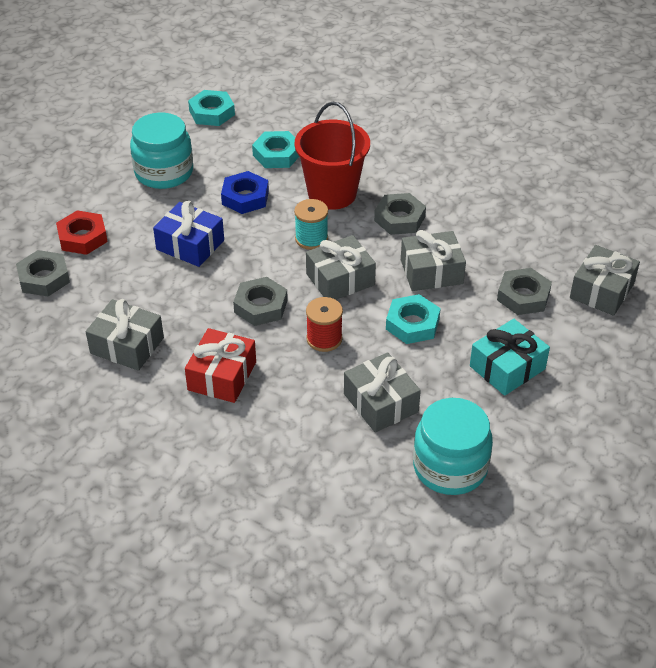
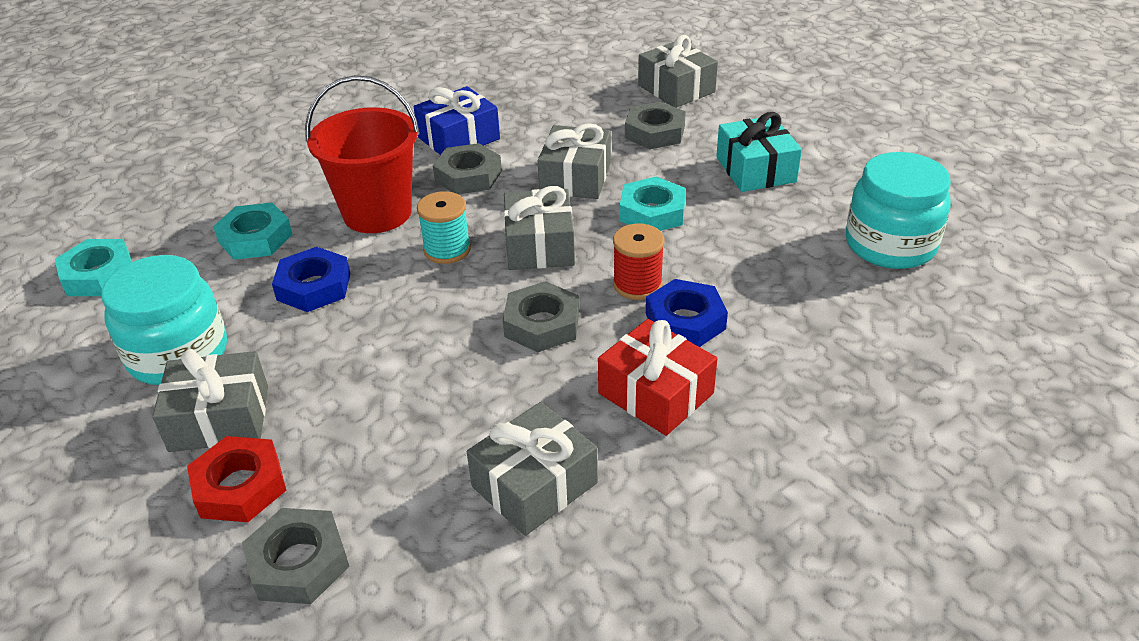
camera: 65 degrees left, 5 degrees down
(190, 245) = (365, 363): blue gift -> blue gift (459, 138)
(298, 372) = (685, 321): none -> blue nut
(381, 403) = (770, 268): grey gift -> grey gift (219, 418)

